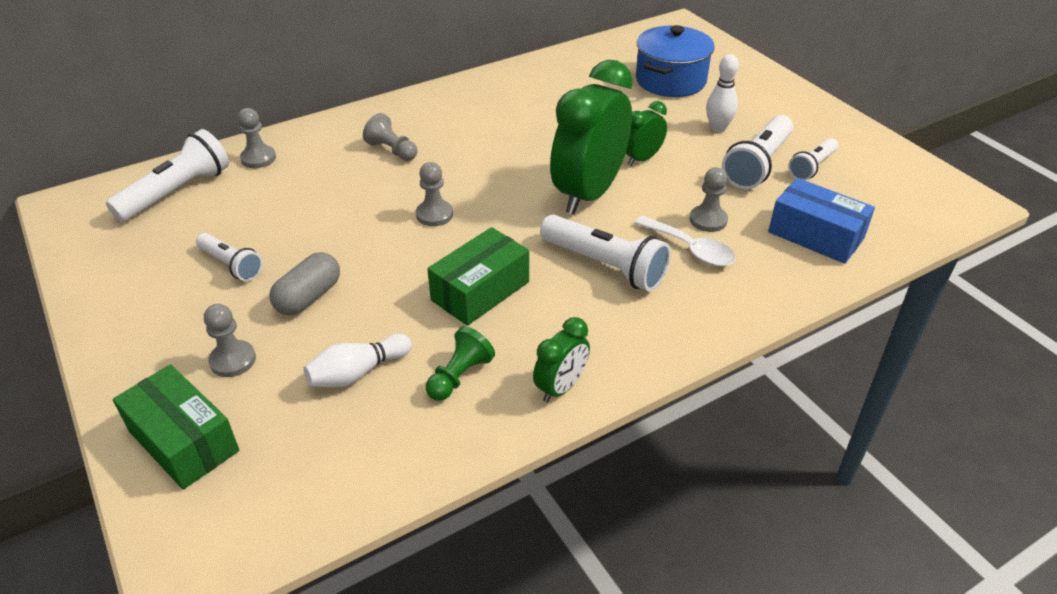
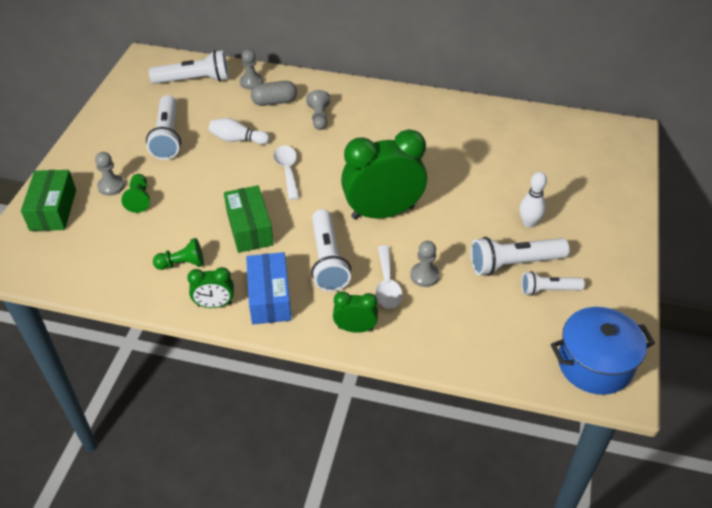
camera: 45 degrees right, 5 degrees up
(231, 265) = (167, 137): white flashlight -> white flashlight, size x1.64
(295, 349) = (139, 199): none -> green pawn
(308, 297) = (176, 177): grey capsule -> grey capsule (274, 102)
(357, 373) = (147, 229): white bowling pin -> white bowling pin (237, 139)
(434, 214) = (287, 170): grey pawn -> white spoon
(480, 291) = (250, 228): green box -> green box turned 75 degrees clockwise
(642, 159) = (447, 211): green clock -> green clock (355, 328)
(670, 80) = (552, 170): blue pot -> blue pot (594, 364)
(815, 235) = (474, 331): blue box -> blue box (269, 297)

